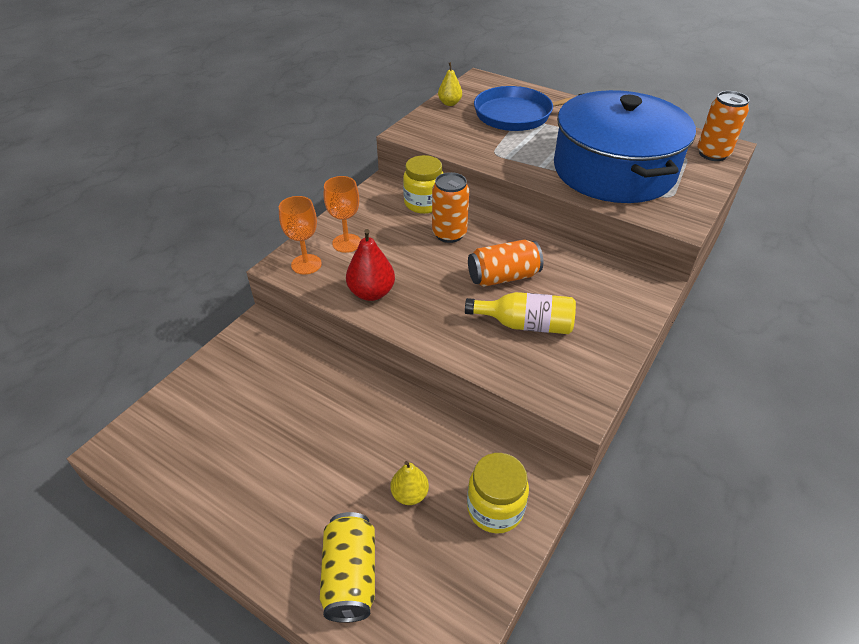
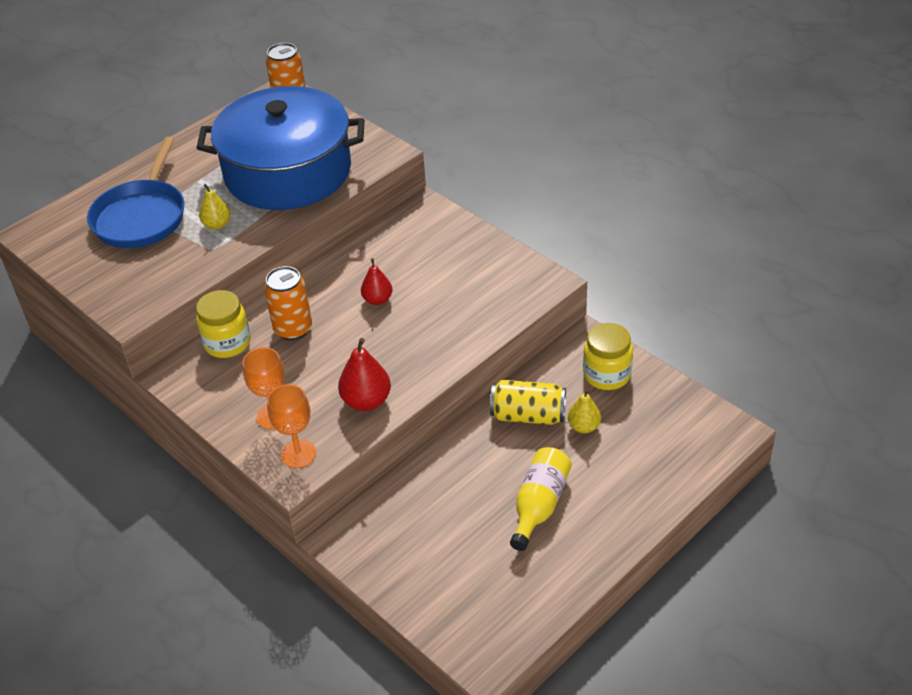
camera: 75 degrees left, 0 degrees up
(350, 576) = (651, 472): yellow can -> yellow can (528, 415)
(449, 103) = (79, 269): yellow pear -> yellow pear (217, 225)
(503, 277) = (377, 300): orange can -> red pear
(525, 324) = (448, 296): yellow bottle -> yellow bottle (539, 505)

